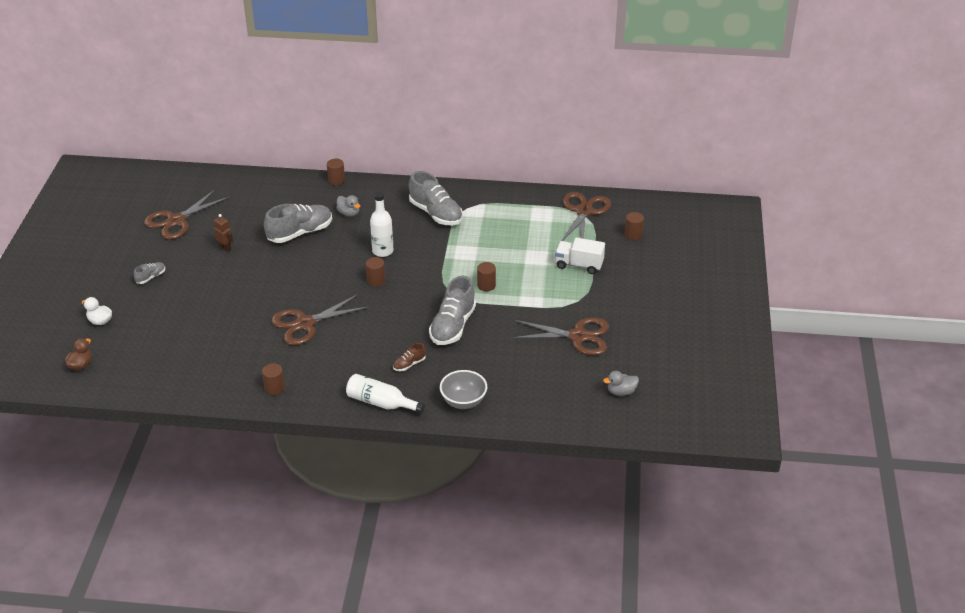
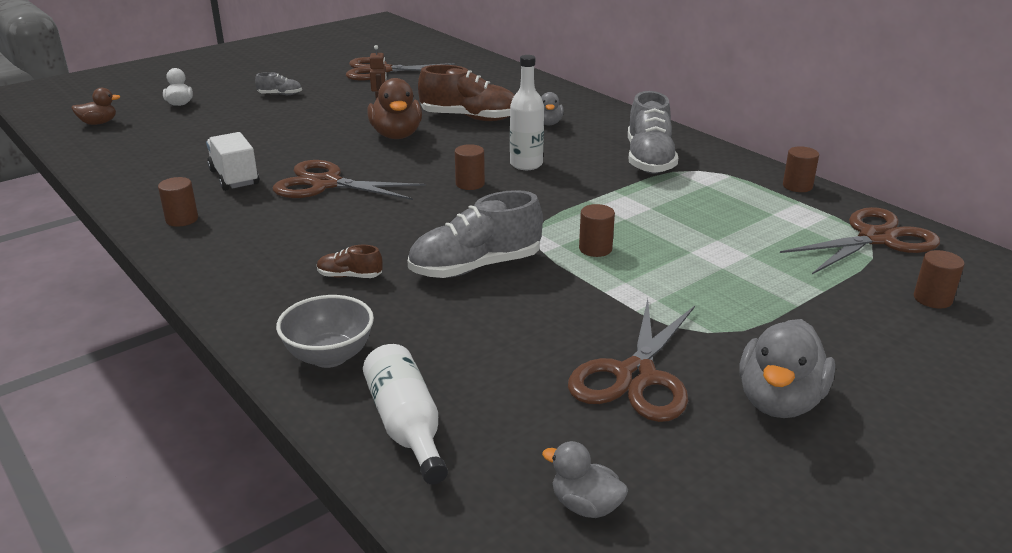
camera: 45 degrees right, 10 degrees down
(282, 269) = (396, 135): none -> brown duck
(300, 233) = (469, 118): grey shoe -> brown shoe
(336, 180) = (583, 97): brown cylinder -> brown cylinder (797, 186)
(381, 403) = (241, 295): white bottle -> white bottle (406, 426)
(578, 336) = (635, 376): brown scissors -> brown scissors turned 60 degrees clockwise
(579, 265) = (776, 291): white truck -> white truck (234, 177)
(632, 316) = (779, 401): none -> grey duck

